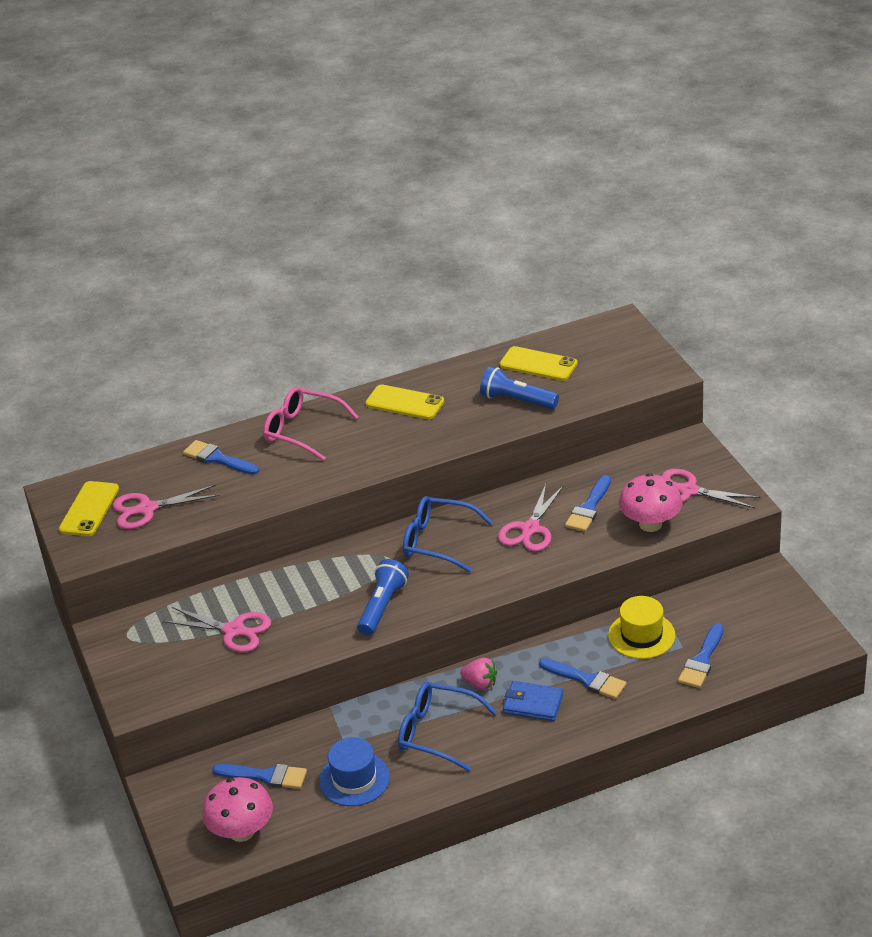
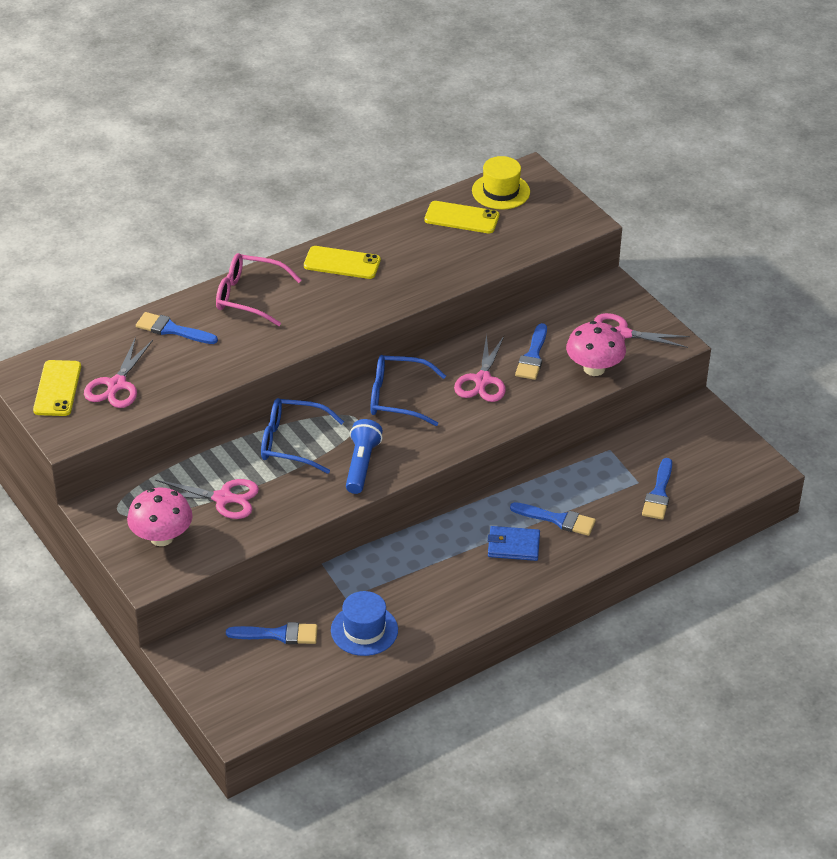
camera: 15 degrees left, 5 degrees up
(147, 509) = (116, 385): pink scissors -> pink scissors turned 45 degrees counterclockwise
(242, 831) = (270, 688): pink mushroom -> pink mushroom (161, 537)
(437, 732) = (431, 580): blue glasses -> blue glasses (292, 443)
(480, 683) = (459, 531): pink strawberry -> none
(517, 400) = (451, 255): blue flashlight -> none
(641, 635) = (598, 474): yellow hat -> yellow hat (501, 191)

